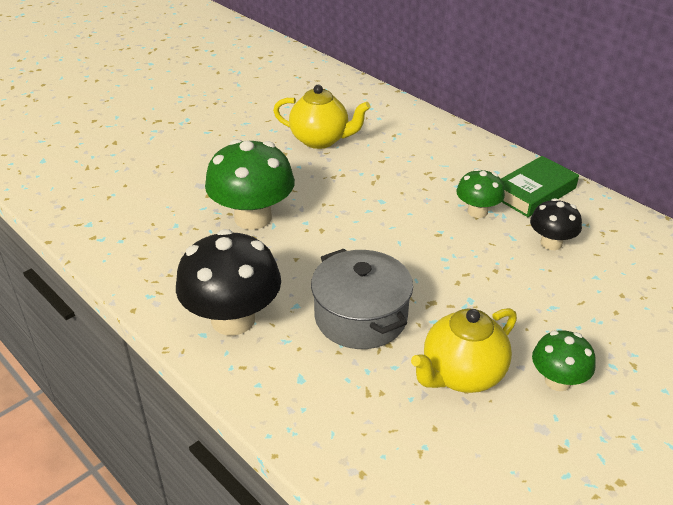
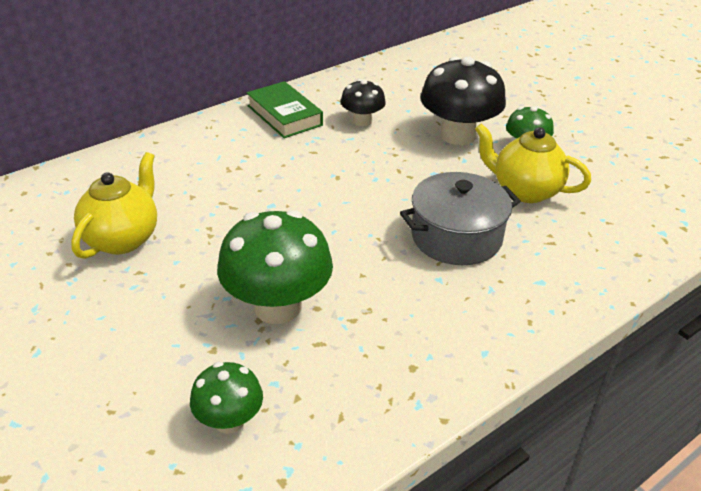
camera: 85 degrees left, 0 degrees up
(233, 319) = (461, 327): black mushroom -> black mushroom (458, 135)
(461, 375) = (525, 190): yellow teapot -> yellow teapot turned 150 degrees clockwise
(477, 211) = (307, 149): green mushroom -> green mushroom (229, 420)

